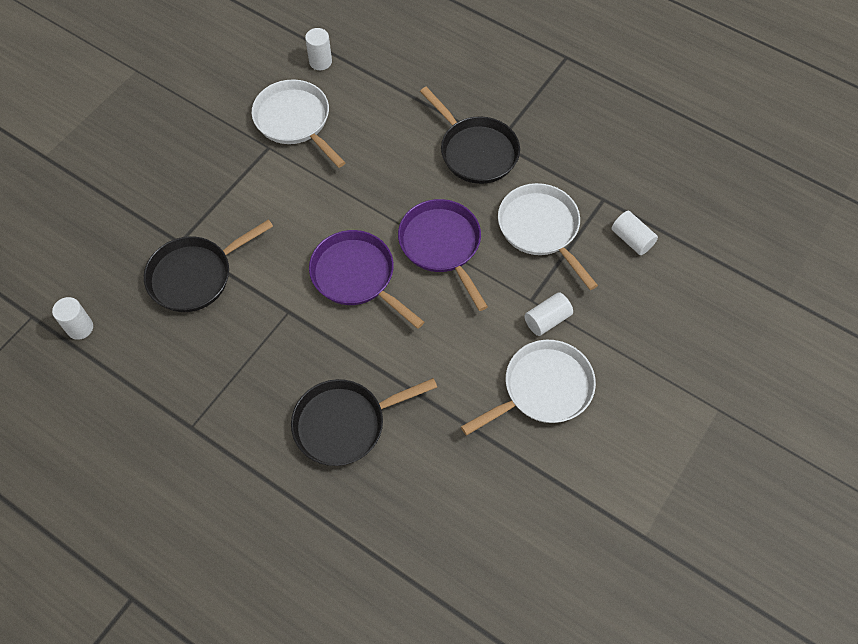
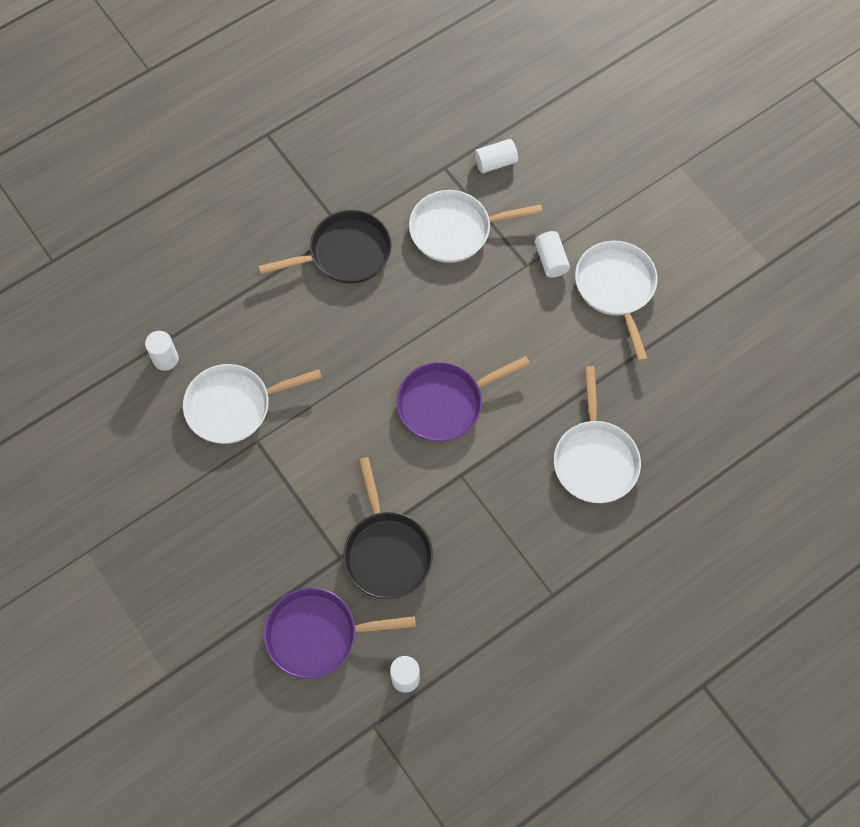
camera: 70 degrees left, 5 degrees up
(345, 424) = (595, 459): black pan -> white pan
(442, 245) = (440, 318): purple pan -> purple pan (318, 634)

